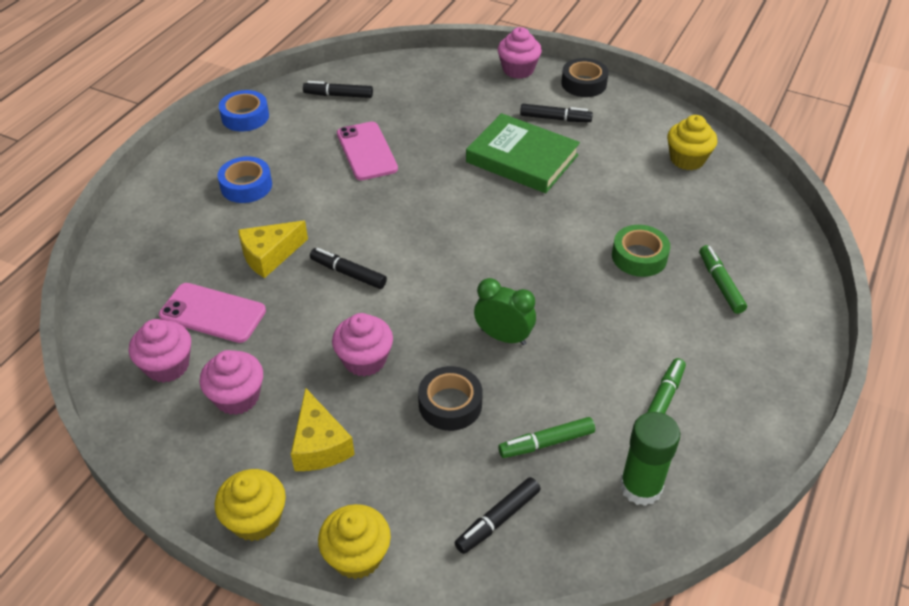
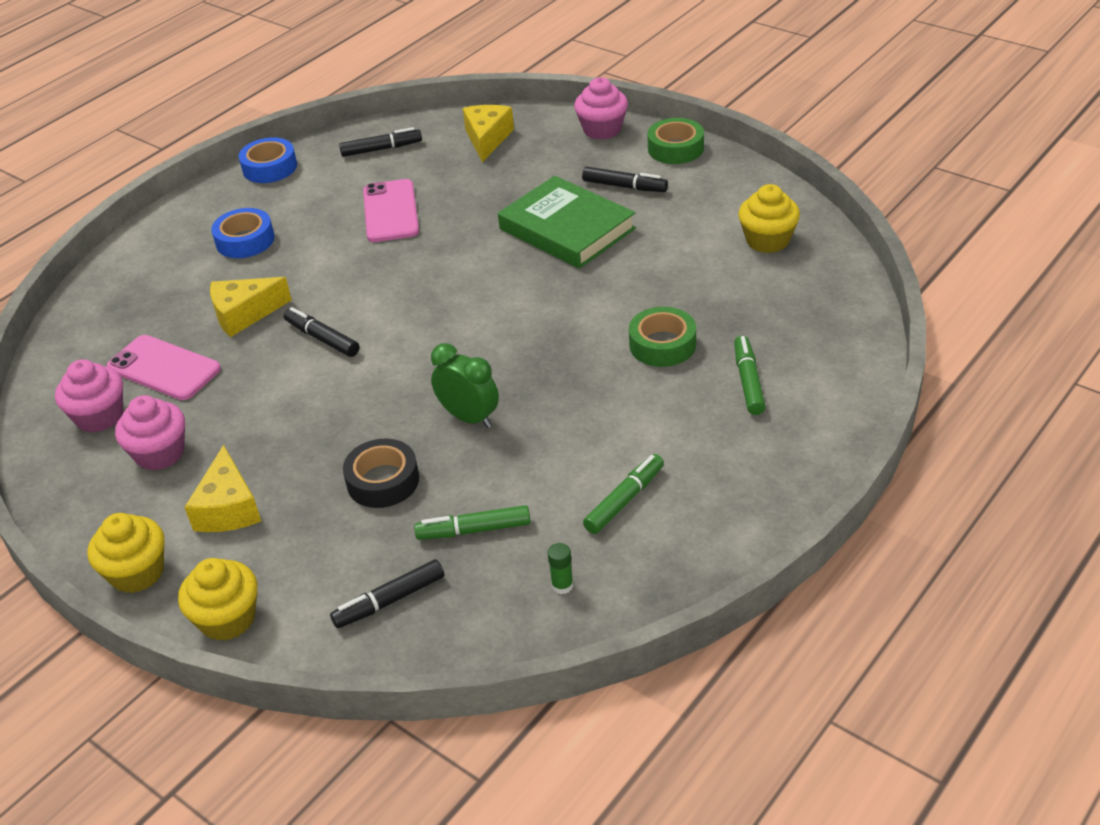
camera: 15 degrees right, 5 degrees down
(338, 95) = (381, 149): black marker -> black marker turned 150 degrees clockwise
(364, 360) = (307, 428): pink cupcake -> none
(426, 82) = (487, 139): none -> yellow cheese
(584, 83) = (675, 148): black tape -> green tape
(640, 487) = (562, 585): green glue stick -> green glue stick, size x0.45

